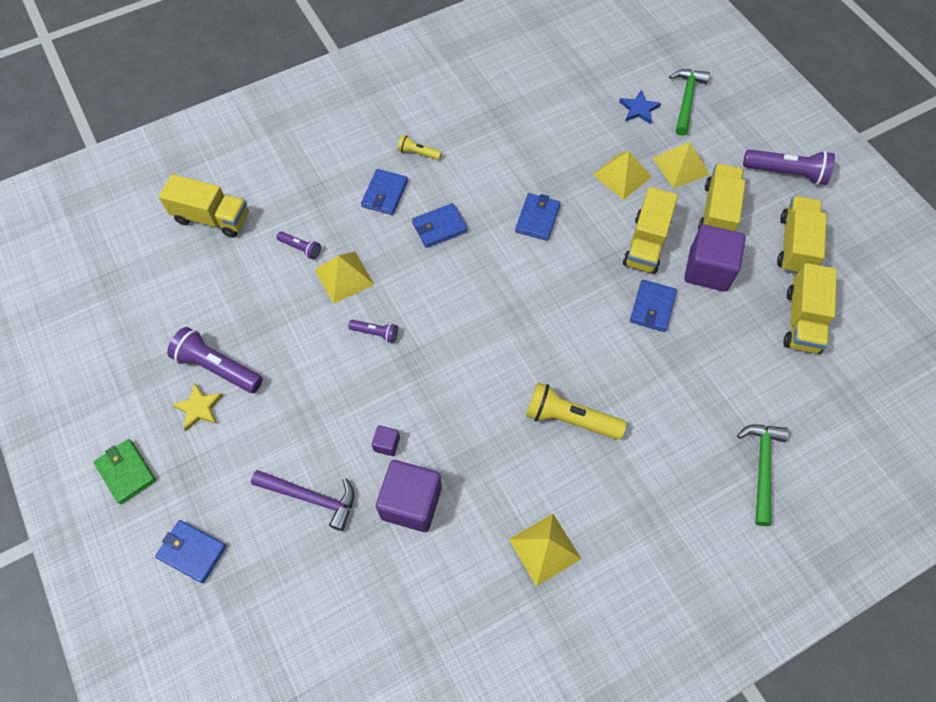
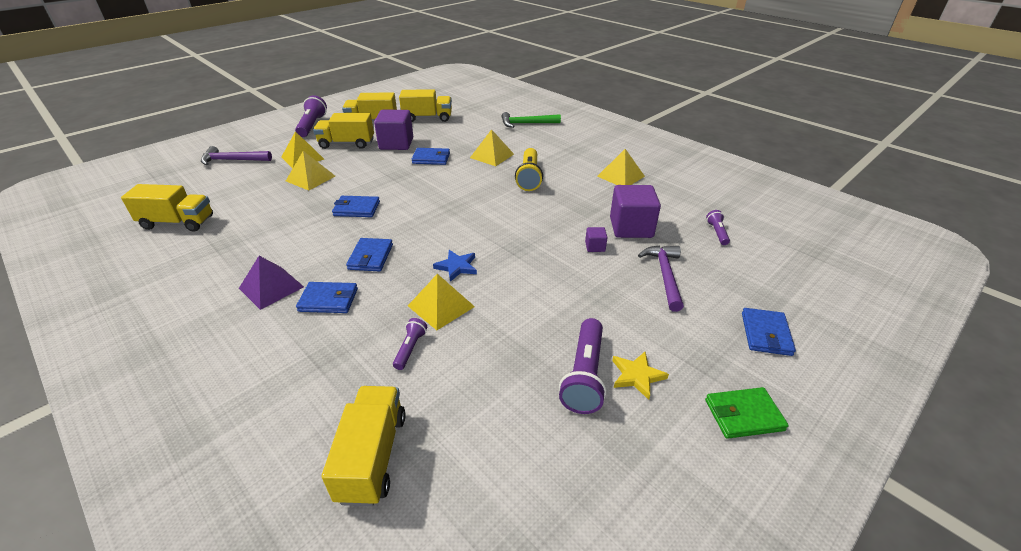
camera: 105 degrees left, 25 degrees down
(126, 472) = (744, 415): green wallet -> green wallet turned 45 degrees clockwise
(375, 333) = (497, 272): purple flashlight -> purple flashlight (717, 233)
(418, 153) = (271, 287): yellow flashlight -> purple pyramid
(439, 227) = (371, 257): blue wallet -> blue wallet turned 45 degrees clockwise
(639, 109) = (238, 177): blue star -> blue star (457, 267)
(646, 243) = (377, 164): yellow truck -> yellow truck (177, 222)
(647, 386) = (492, 156): none -> yellow pyramid
(686, 100) = (233, 160): green hammer -> purple hammer

